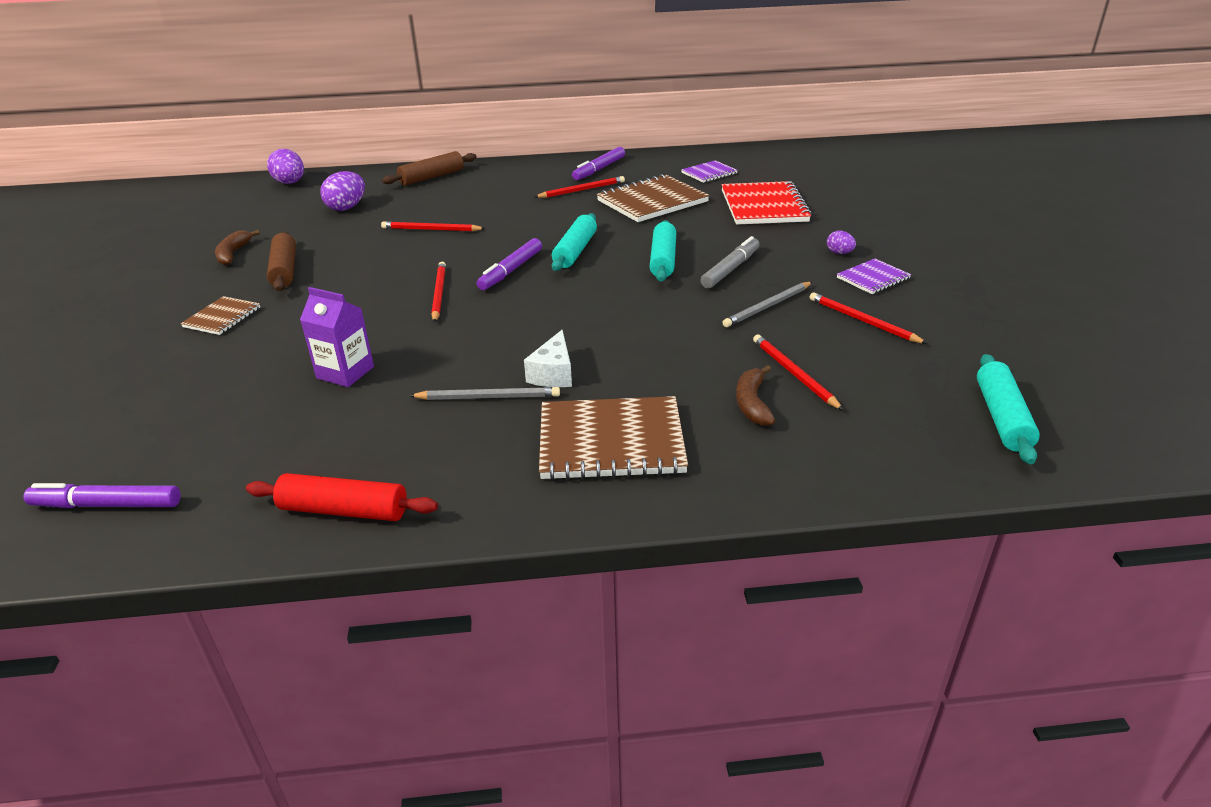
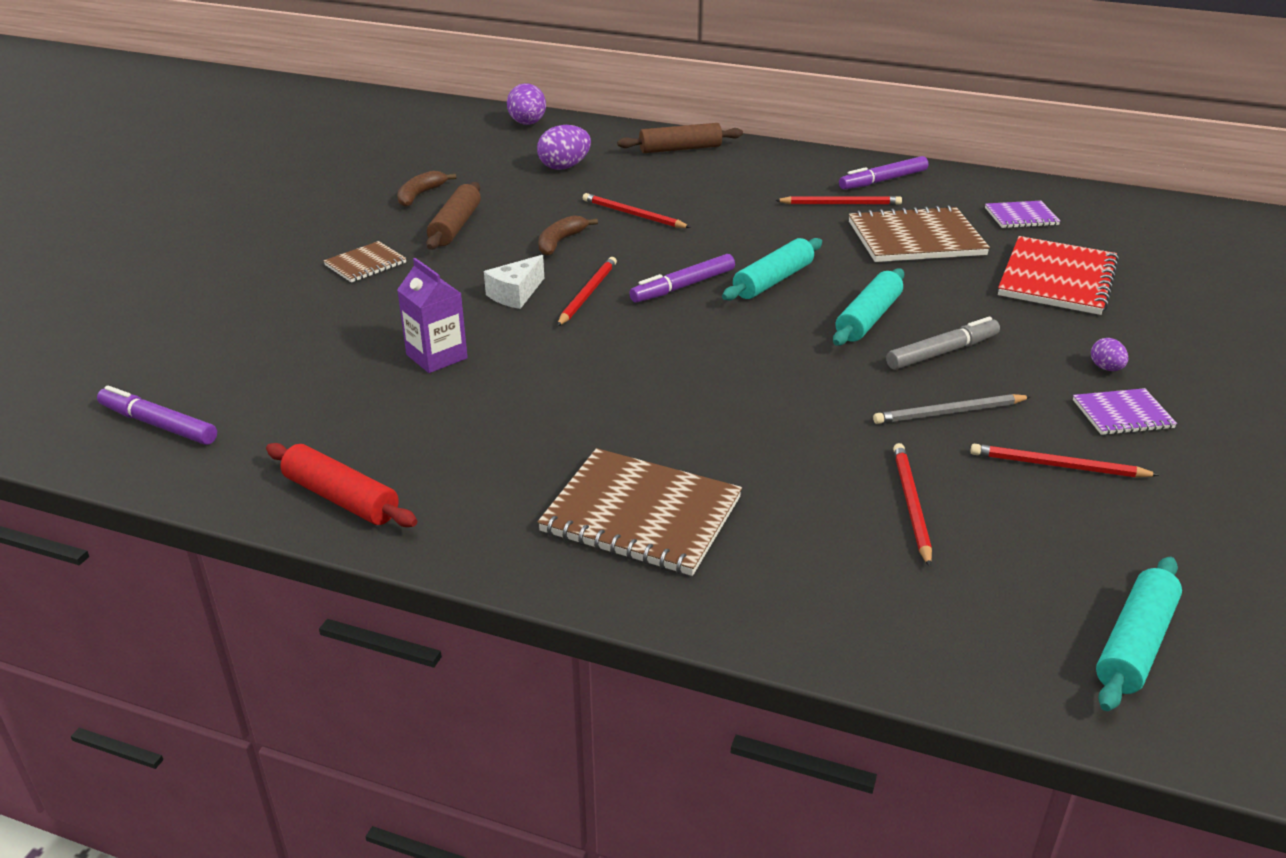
camera: 25 degrees right, 0 degrees up
(488, 397) = (553, 426): grey pencil -> none
(553, 374) = (638, 420): white cheese -> white cheese (515, 294)
(752, 403) = (831, 524): brown banana -> brown banana (560, 242)
(862, 321) = (1057, 466): red pencil -> red pencil turned 60 degrees counterclockwise

